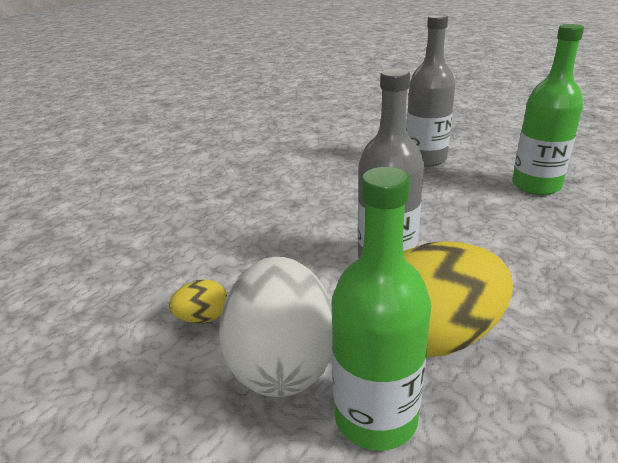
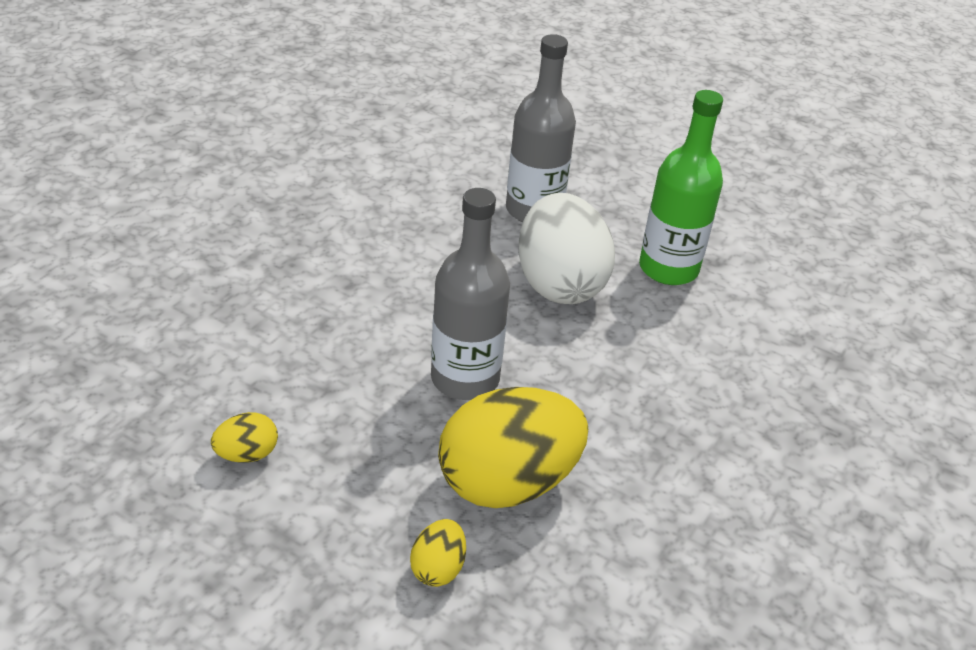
camera: 10 degrees left, 10 degrees up
(282, 362) = (342, 510): white egg -> white egg (559, 283)
(375, 417) = (438, 568): green bottle -> yellow egg

